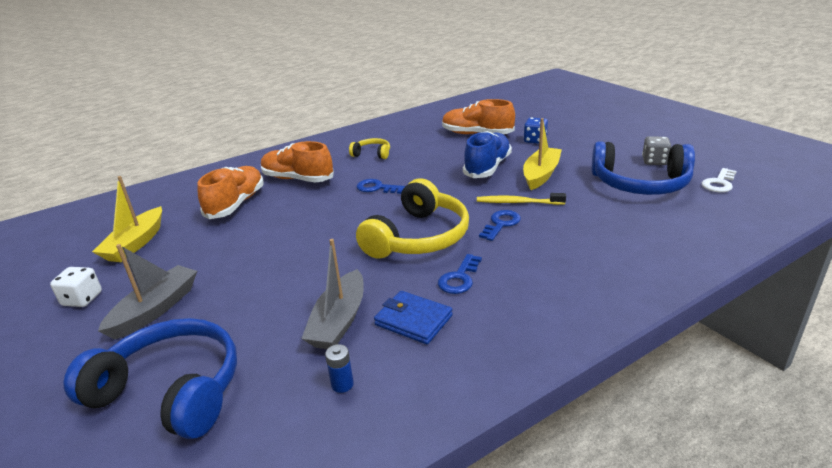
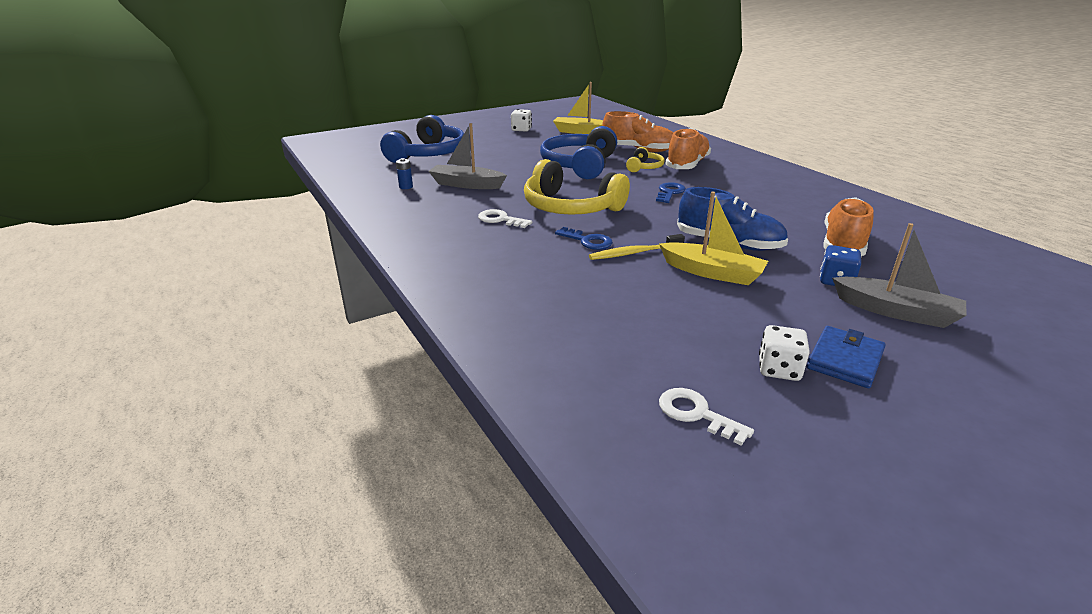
camera: 90 degrees right, 0 degrees up
(155, 309) = (503, 144): grey boat -> grey boat (896, 311)
(372, 154) = (754, 190): yellow headphones -> yellow headphones (644, 167)
(413, 320) = (455, 204): blue wallet -> blue wallet (845, 360)
(459, 278) = (500, 219): blue key -> white key
(518, 202) = (635, 253): yellow toothbrush -> yellow toothbrush turned 120 degrees counterclockwise
(640, 184) = (689, 338): blue headphones -> blue headphones (579, 165)
(654, 161) = (779, 369): grey dice -> white dice

